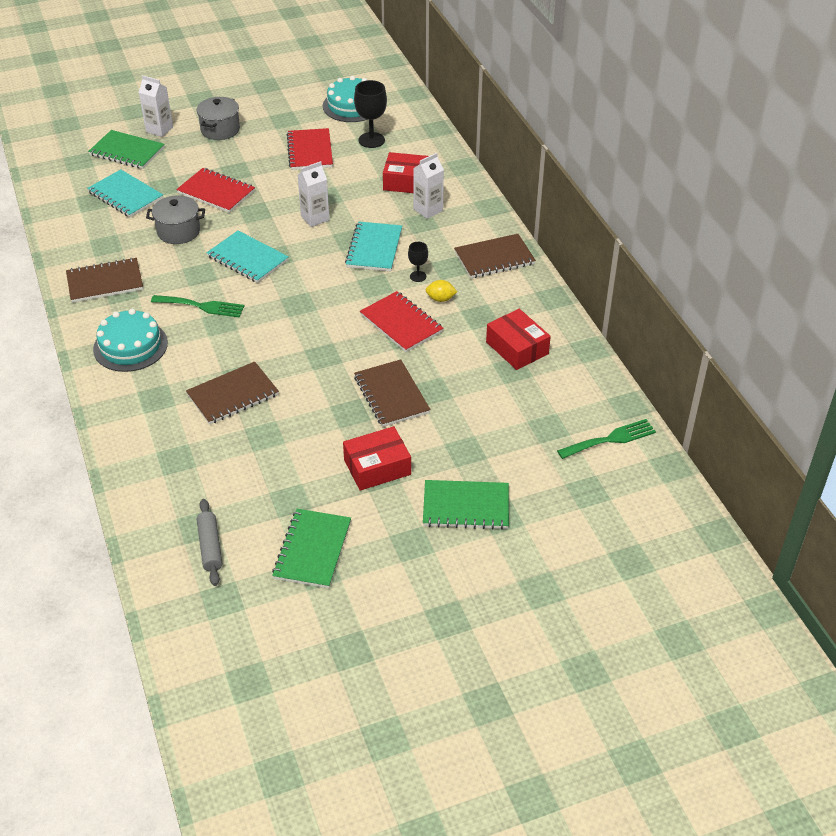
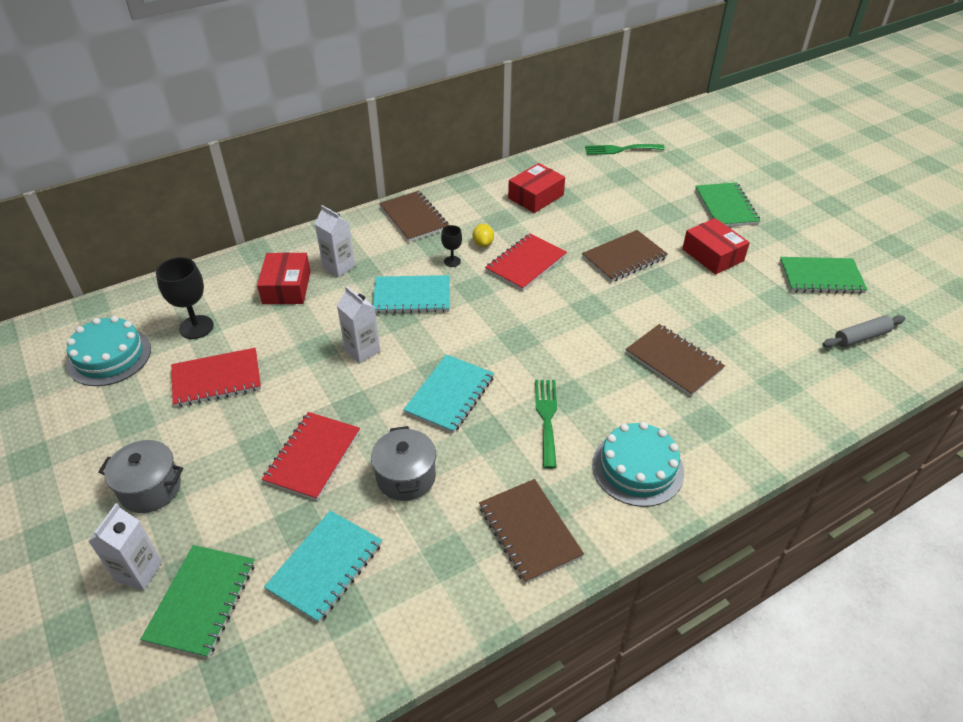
camera: 100 degrees left, 0 degrees up
(610, 439) = (620, 149): green fork -> green fork turned 60 degrees counterclockwise

